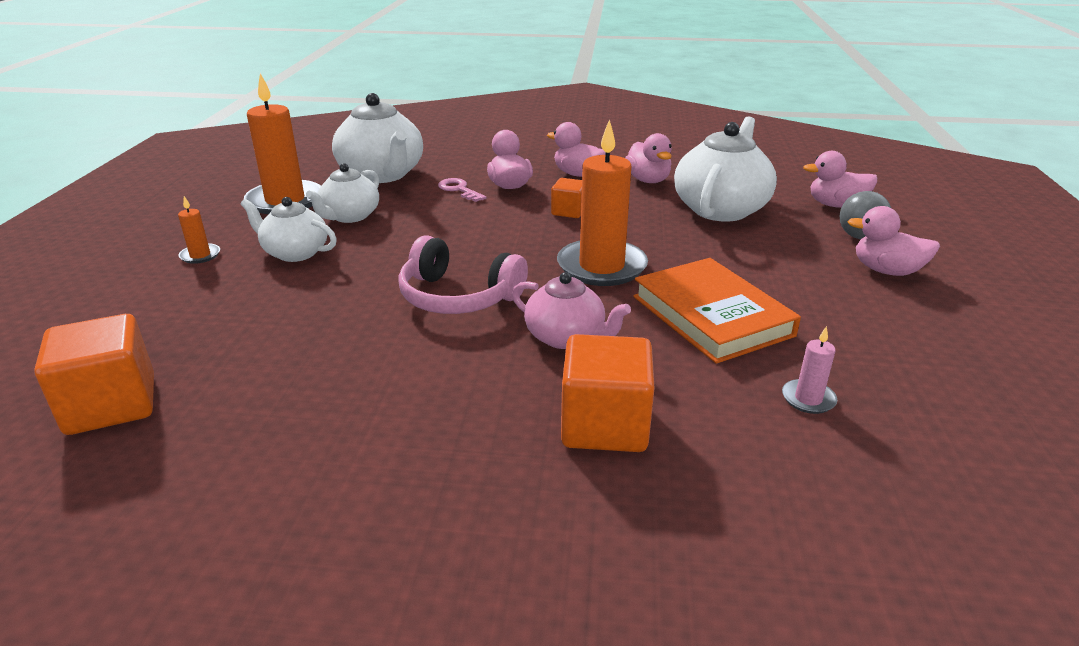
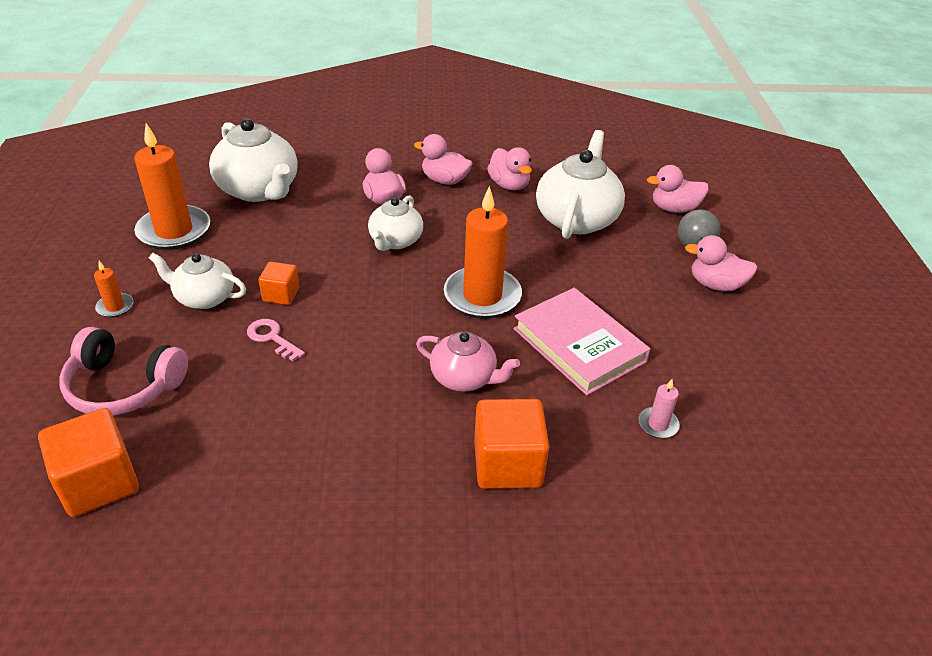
camera: 10 degrees left, 10 degrees up
(349, 216) = (242, 248): white teapot -> white teapot (395, 241)
(458, 297) = (365, 340): pink headphones -> pink headphones (123, 386)
(459, 190) = (337, 207): pink key -> pink key (272, 338)
(569, 211) = (443, 230): orange cube -> orange cube (281, 294)
(711, 316) = (579, 345): orange book -> pink book

